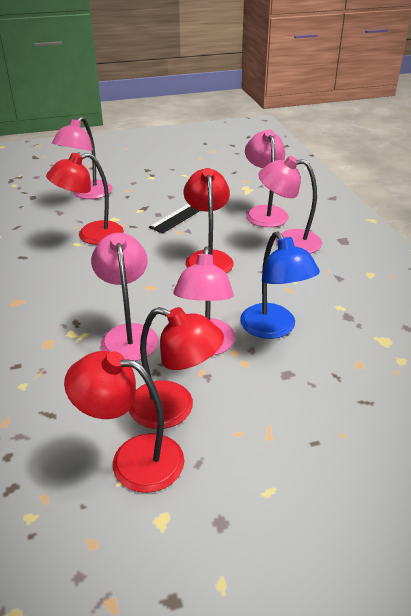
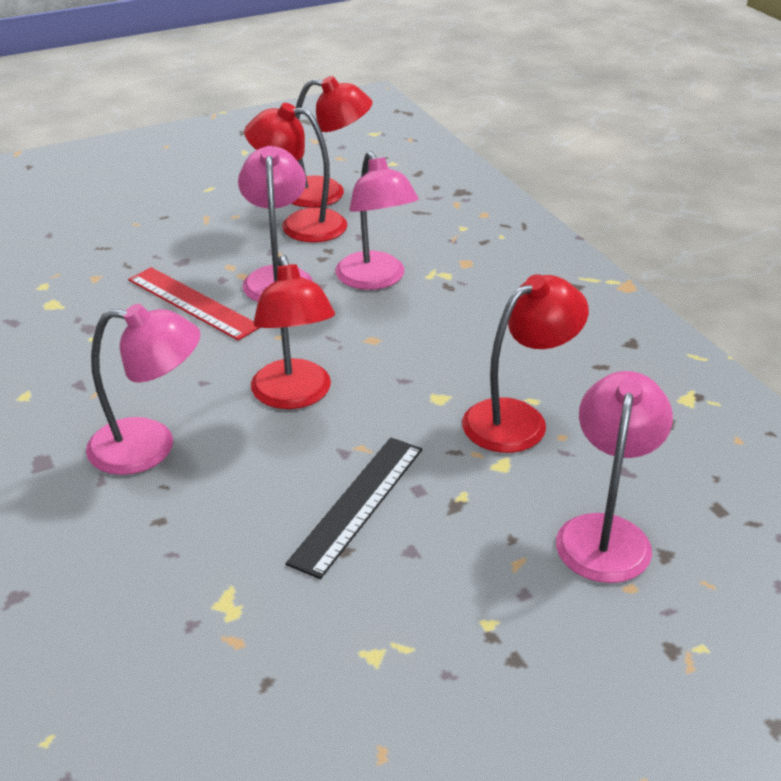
camera: 170 degrees right, 0 degrees up
(264, 212) = (189, 522): pink lamp -> none
(274, 329) = (192, 303): blue lamp -> red ruler

